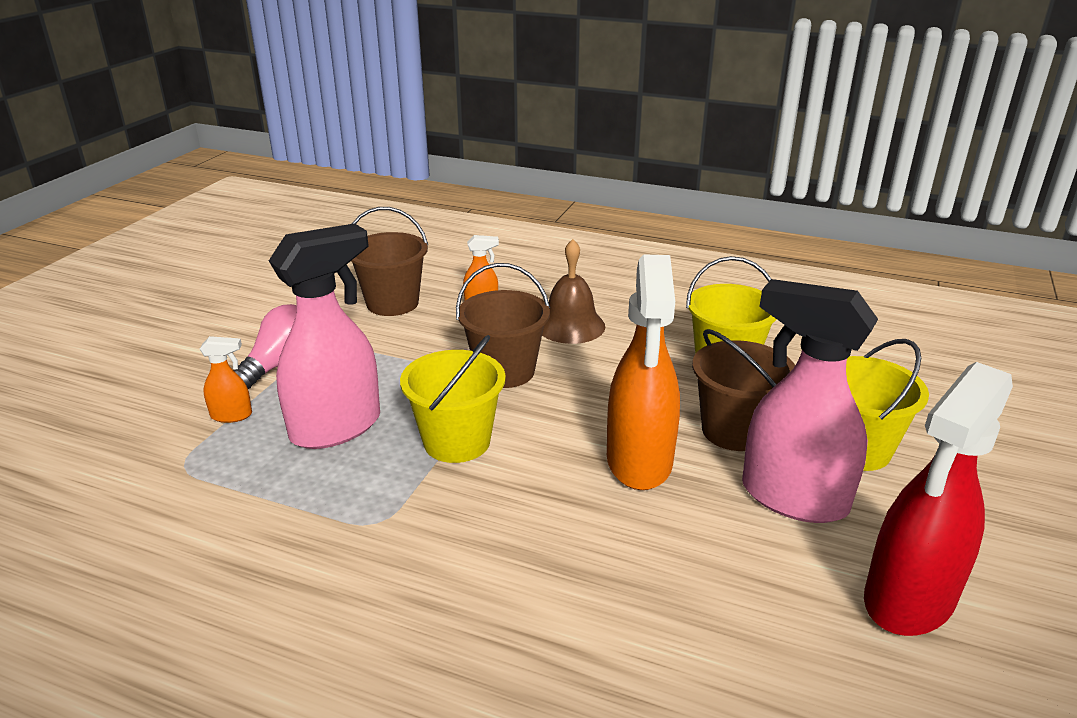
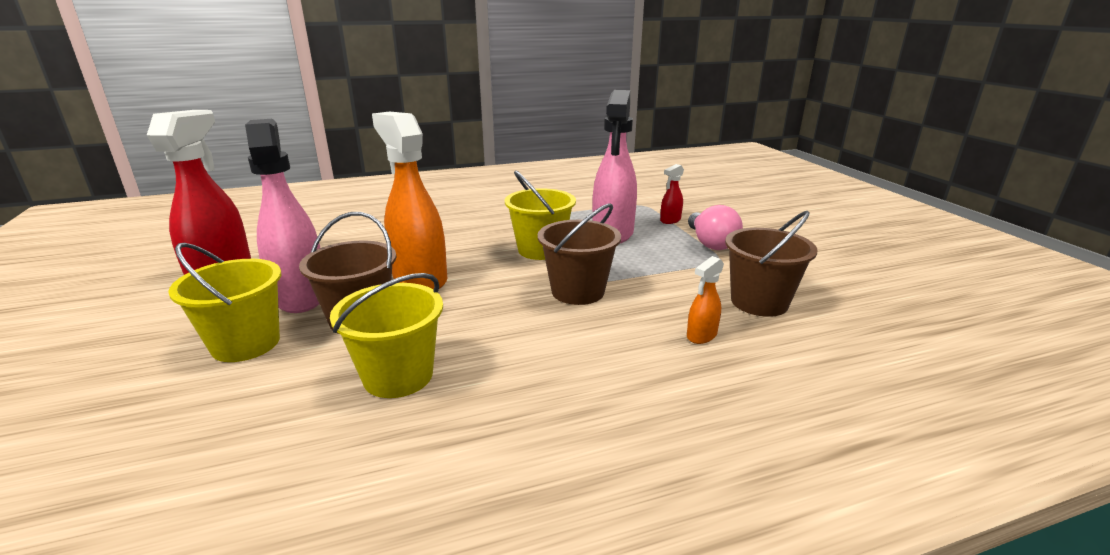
camera: 140 degrees right, 5 degrees down
(232, 415) = (670, 220): orange spray bottle -> red spray bottle
(570, 325) = (589, 350): brown bell -> none
(792, 497) = (301, 295): pink spray bottle -> pink spray bottle turned 105 degrees counterclockwise

